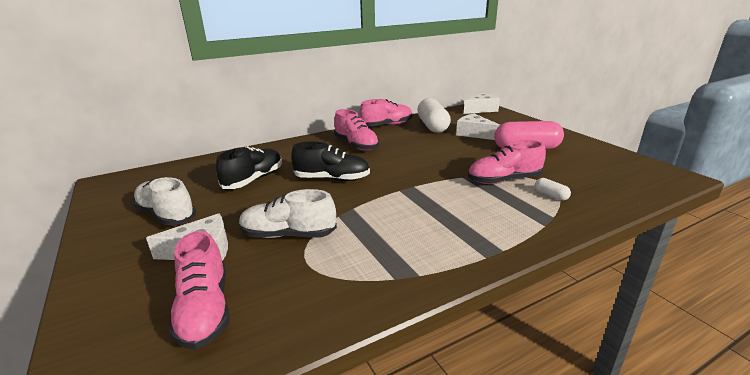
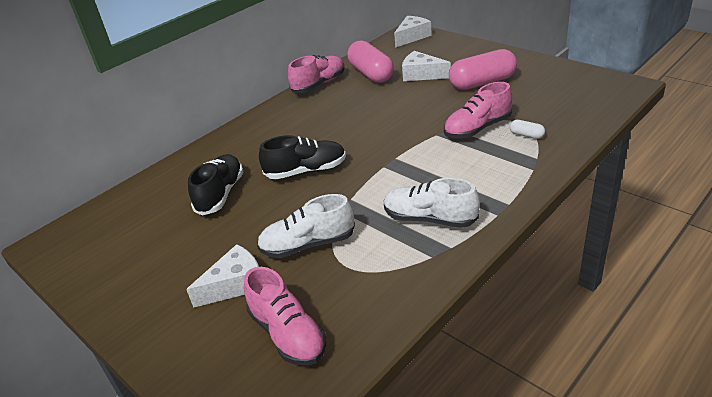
camera: 15 degrees left, 10 degrees up
(166, 215) = (161, 260): white shoe -> white shoe (429, 219)
(356, 145) = (302, 121): pink shoe -> none
(432, 126) = (371, 74): white capsule -> pink capsule

